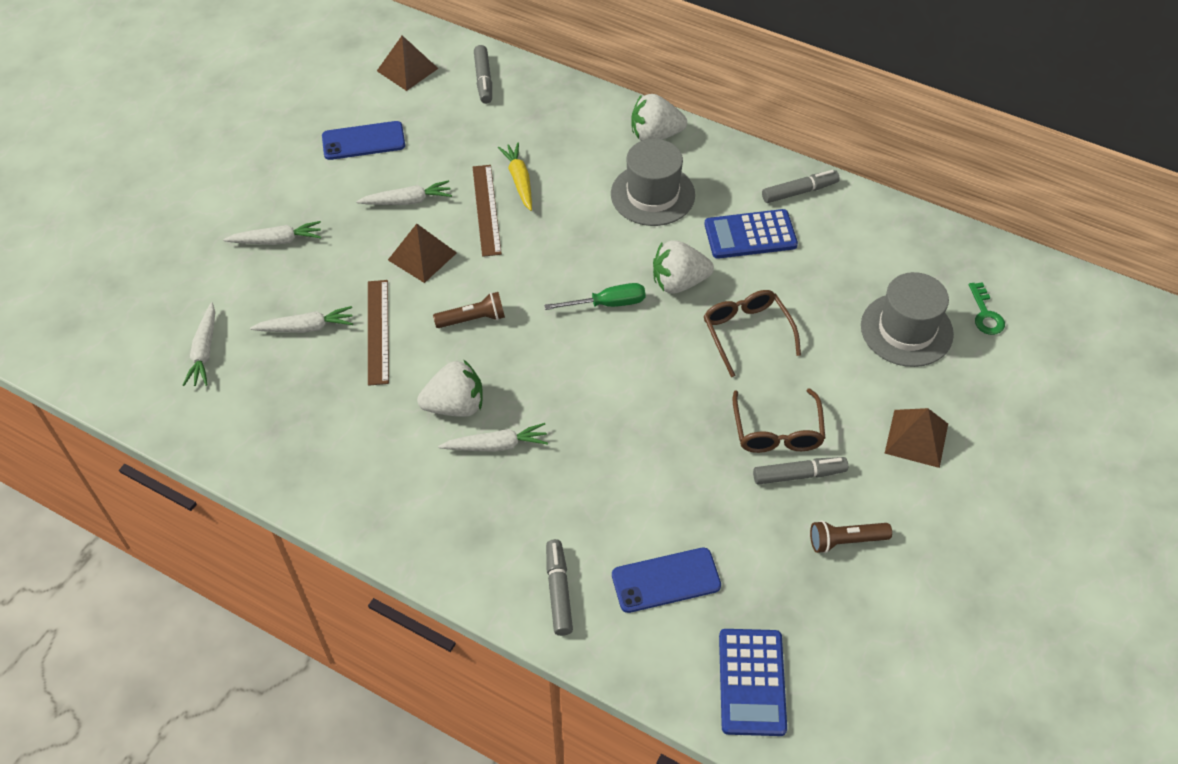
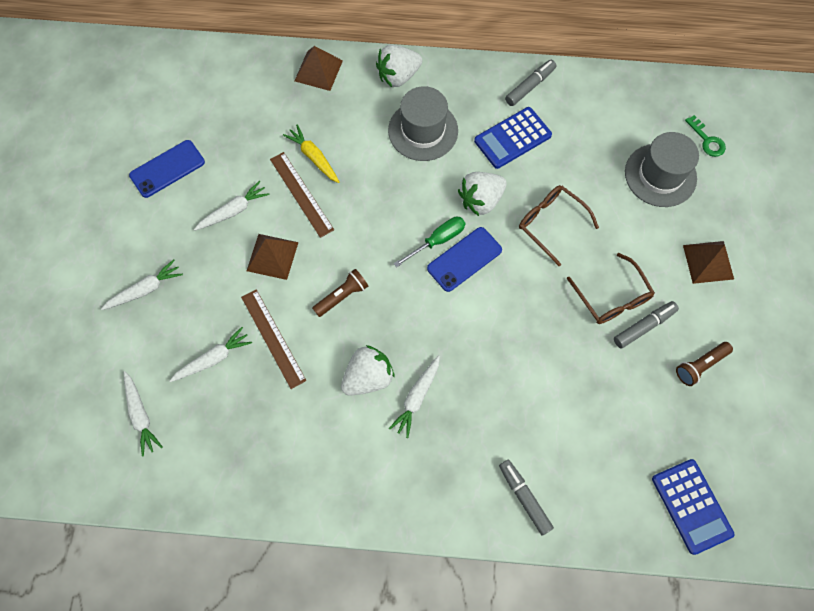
camera: 25 degrees left, 15 degrees up
(407, 69) = (167, 87): brown pyramid -> brown pyramid (318, 70)
(483, 80) = (236, 74): grey marker -> none
(496, 445) = (417, 398): white carrot -> white carrot turned 150 degrees clockwise
(666, 580) = (595, 453): blue phone -> blue phone (464, 259)

